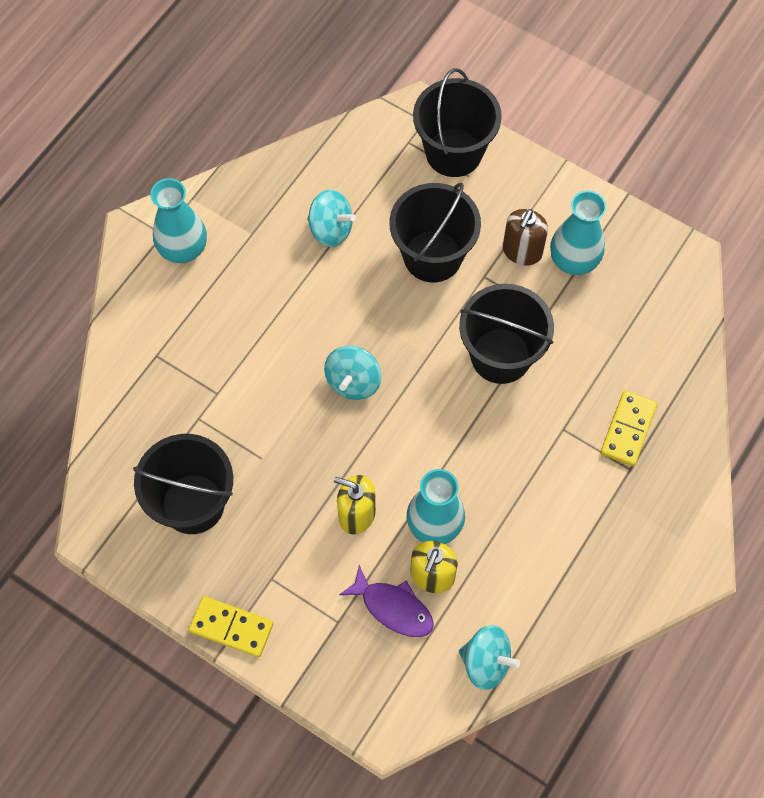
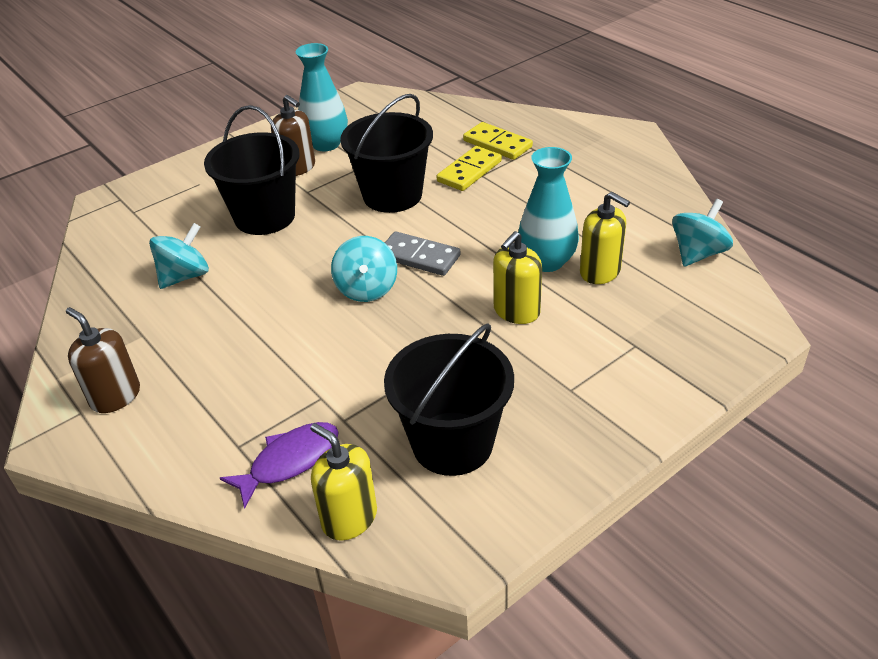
camera: 70 degrees left, 25 degrees down
(110, 455) = (349, 518): none -> yellow soap dispenser
(183, 249) = (115, 396): turquoise vase -> brown soap dispenser
(231, 627) = (623, 434): yellow domino -> yellow domino (469, 171)
(353, 382) = (367, 289): turquoise spinning top -> turquoise spinning top turned 45 degrees clockwise
(393, 608) = (628, 303): purple fish -> purple fish (290, 461)
(410, 410) = (419, 257): none -> grey domino
(454, 152) = (168, 187): black bucket -> none

